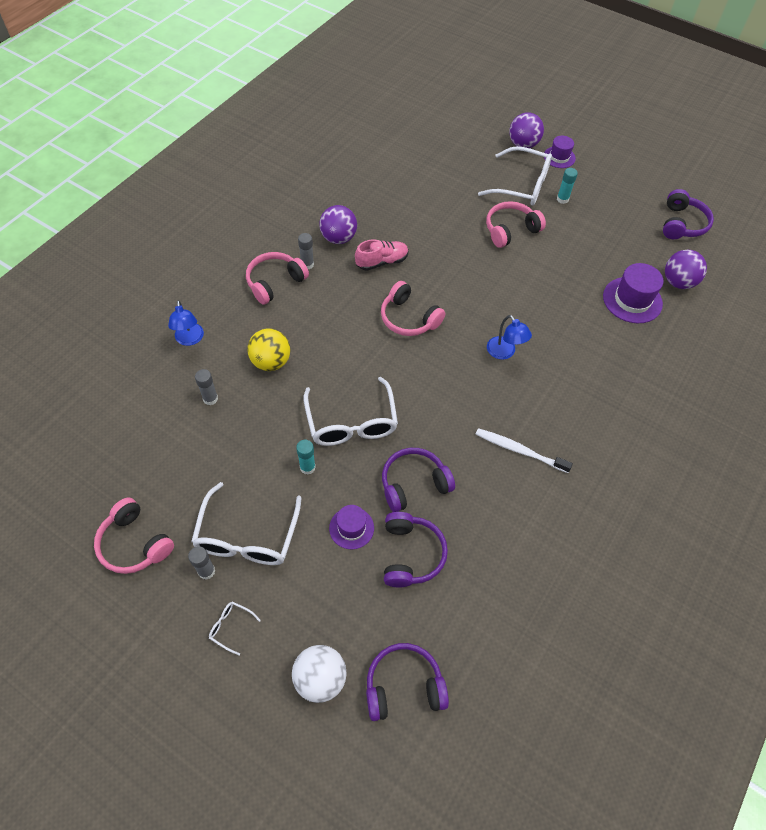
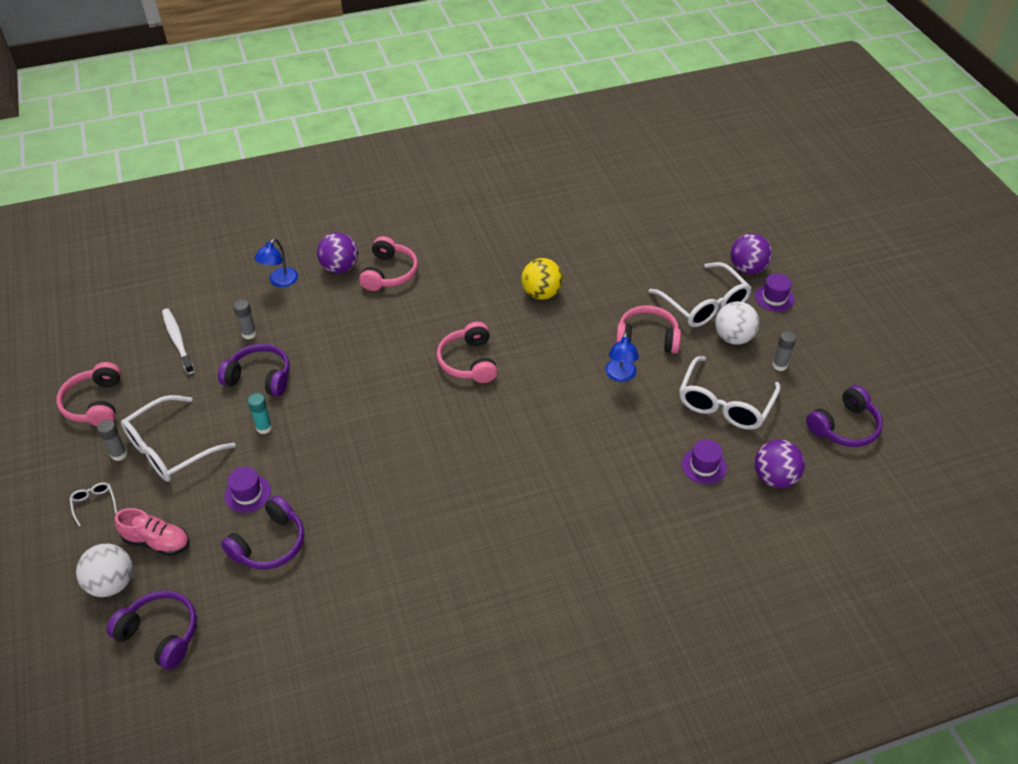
camera: 40 degrees right, 10 degrees down
(271, 362) = (321, 332): yellow ball -> yellow ball (541, 293)
(275, 282) = (389, 273): pink headphones -> pink headphones turned 105 degrees clockwise
(307, 264) = (430, 272): grey glue stick -> grey glue stick (779, 365)
(338, 238) = (479, 265): purple ball -> purple ball (340, 267)
(351, 422) = (332, 415): white glasses -> white glasses (724, 404)
(382, 262) = (496, 303): pink shoe -> pink shoe (157, 541)
(414, 484) = (330, 493): purple headphones -> purple headphones (260, 377)
(504, 352) = (523, 438): blue lamp -> blue lamp (620, 376)
(519, 450) = (446, 525): white toothbrush -> white toothbrush (177, 340)
(562, 199) = (733, 337): turquoise glue stick -> white ball
(632, 300) = (704, 466): purple hat -> purple hat, size x0.62

